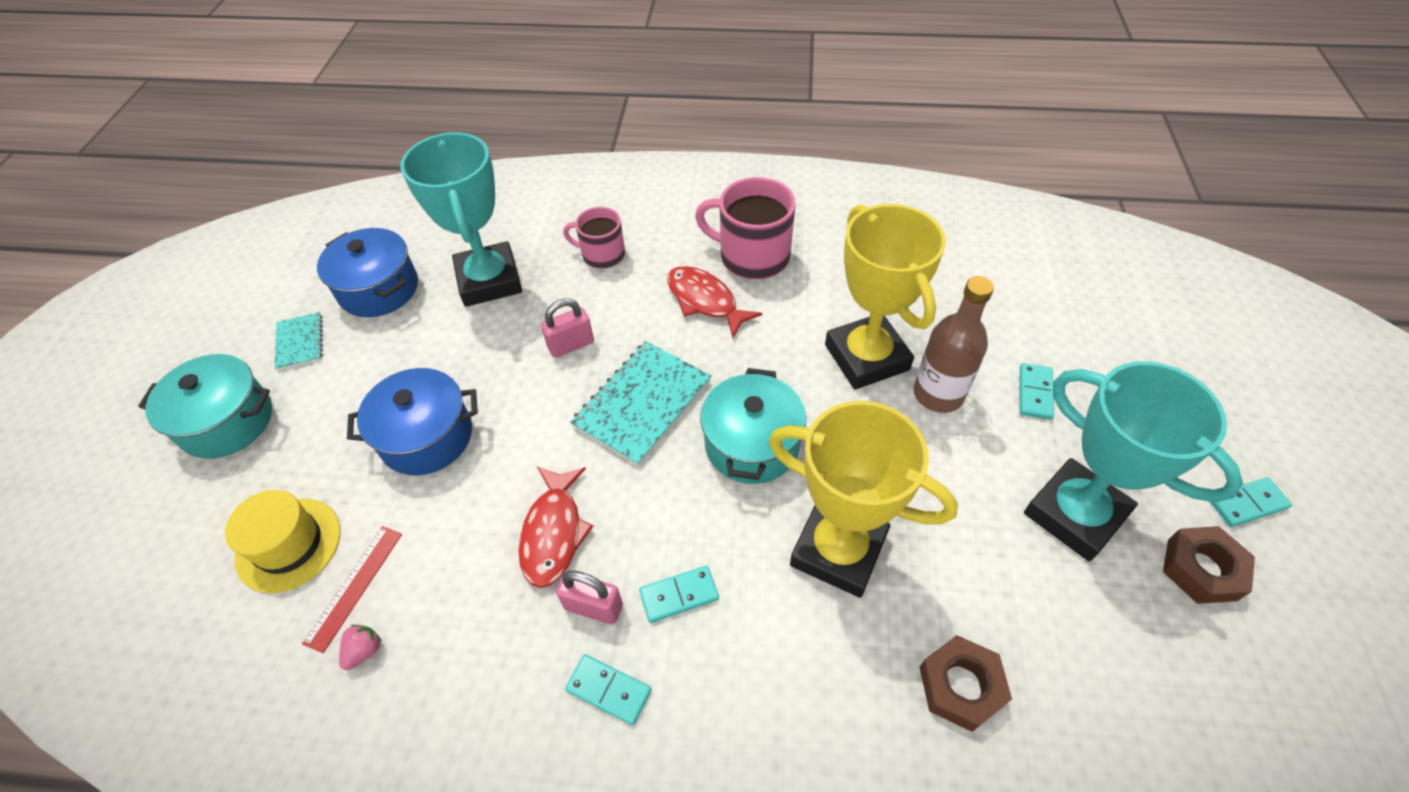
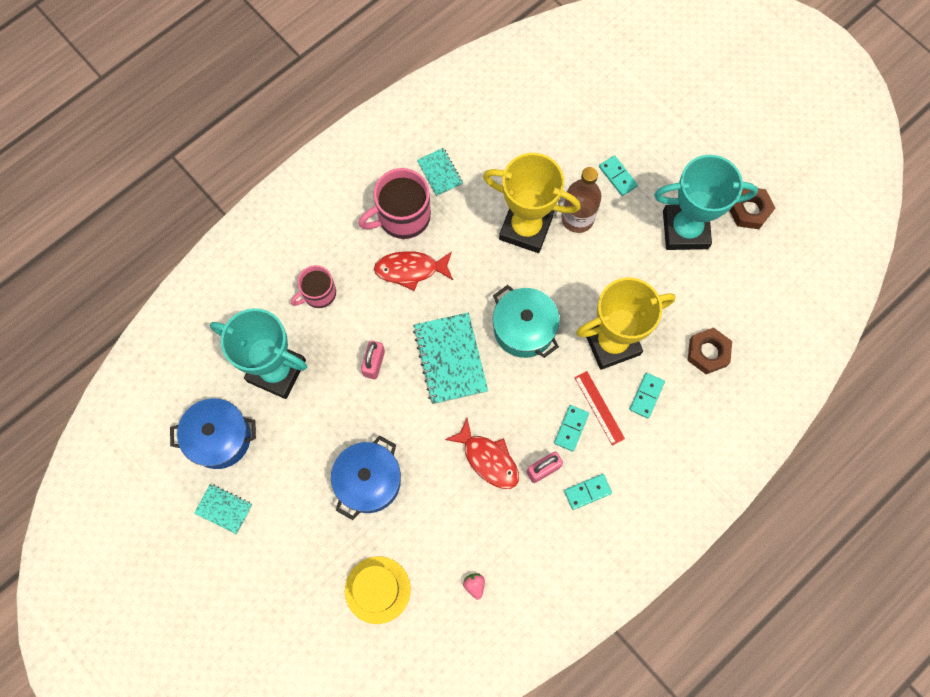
camera: 50 degrees left, 20 degrees up
(227, 421) = (253, 581): turquoise pot -> none
(354, 586) = (433, 571): red ruler -> red ruler (599, 408)
(832, 250) = (440, 173): none -> turquoise notebook
(1246, 503) = (743, 158): turquoise domino -> turquoise domino (646, 396)

